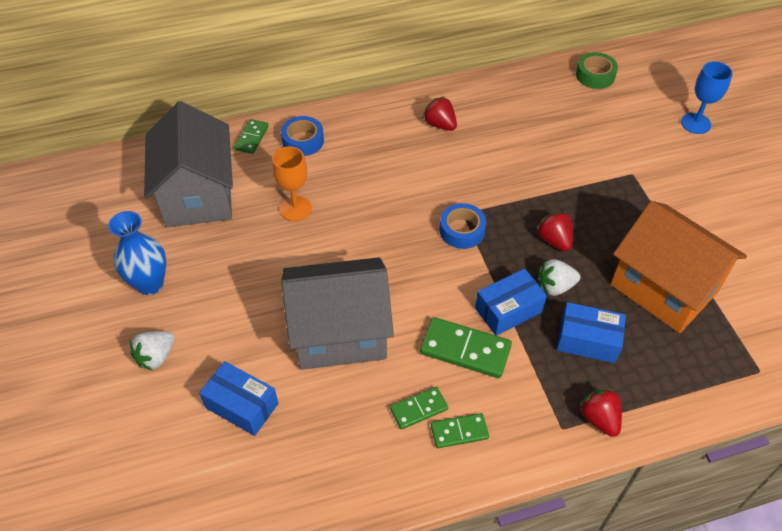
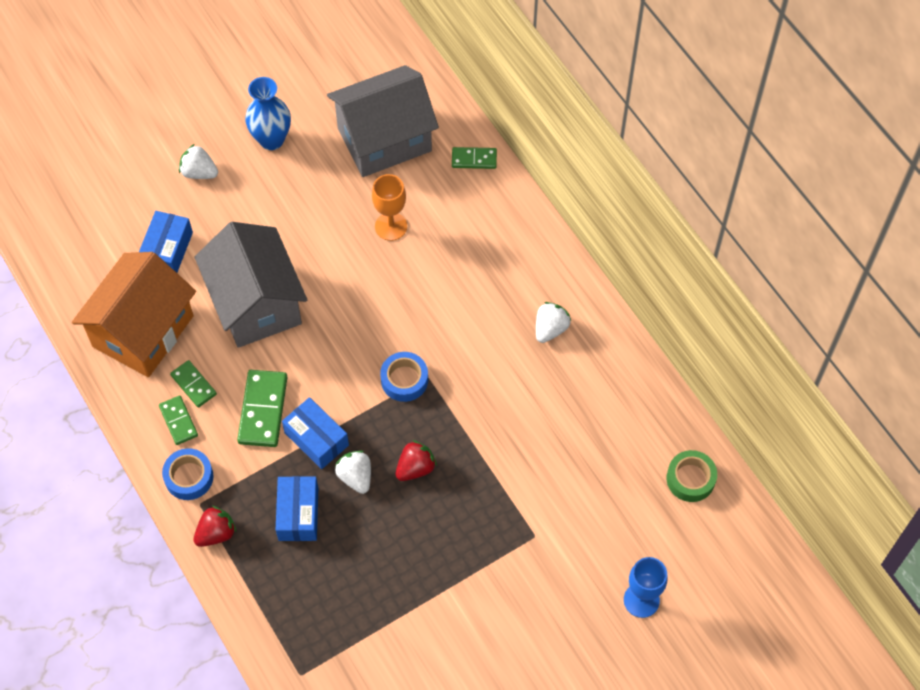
camera: 75 degrees right, 10 degrees up
(303, 141) = (484, 206): blue tape -> blue tape (189, 477)
(440, 125) = (550, 329): red strawberry -> white strawberry
(664, 288) = (380, 579): orange house -> orange house (143, 331)

